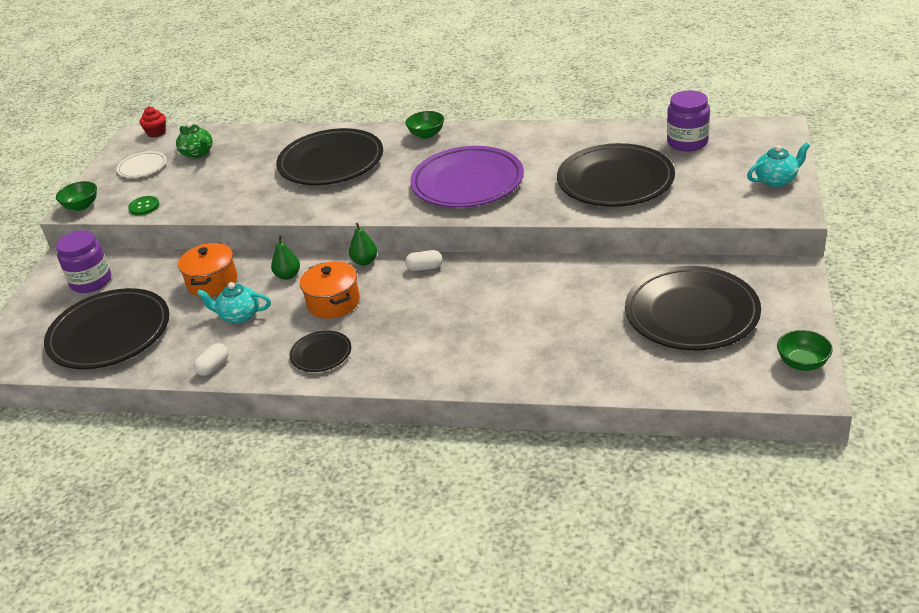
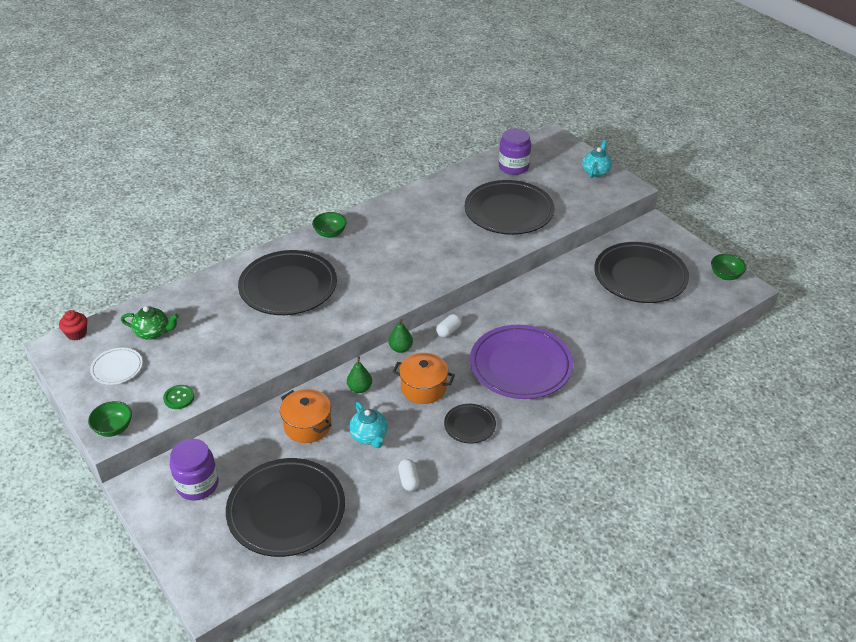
camera: 50 degrees left, 5 degrees up
(239, 316) = (369, 436): turquoise teapot -> turquoise teapot turned 75 degrees counterclockwise
(467, 183) = (416, 255): purple plate -> purple plate (520, 366)

